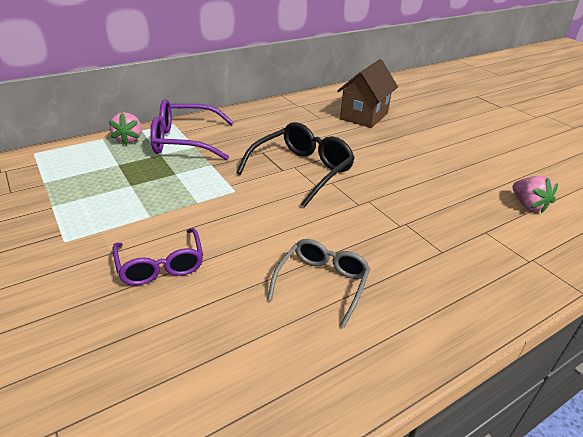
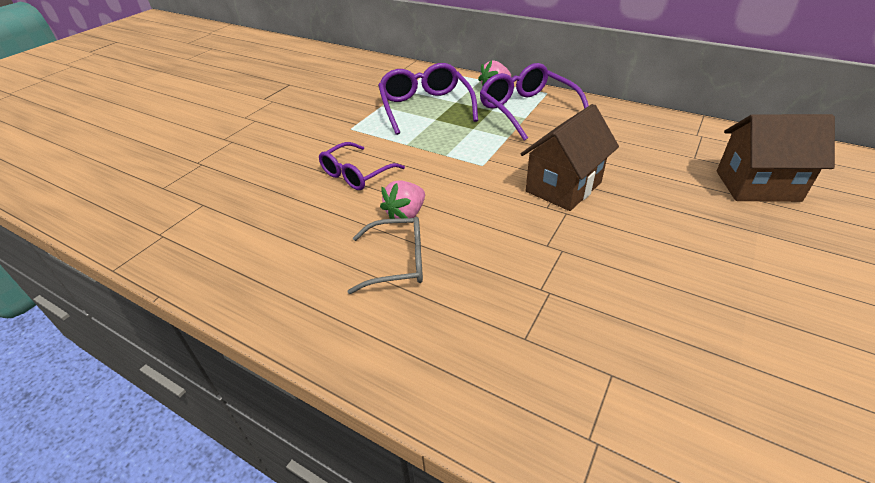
camera: 65 degrees right, 5 degrees up
(100, 182) = (425, 107): none -> purple glasses
(302, 170) = (563, 187): black glasses -> brown house
(528, 205) = (747, 419): pink strawberry -> pink strawberry (406, 214)

